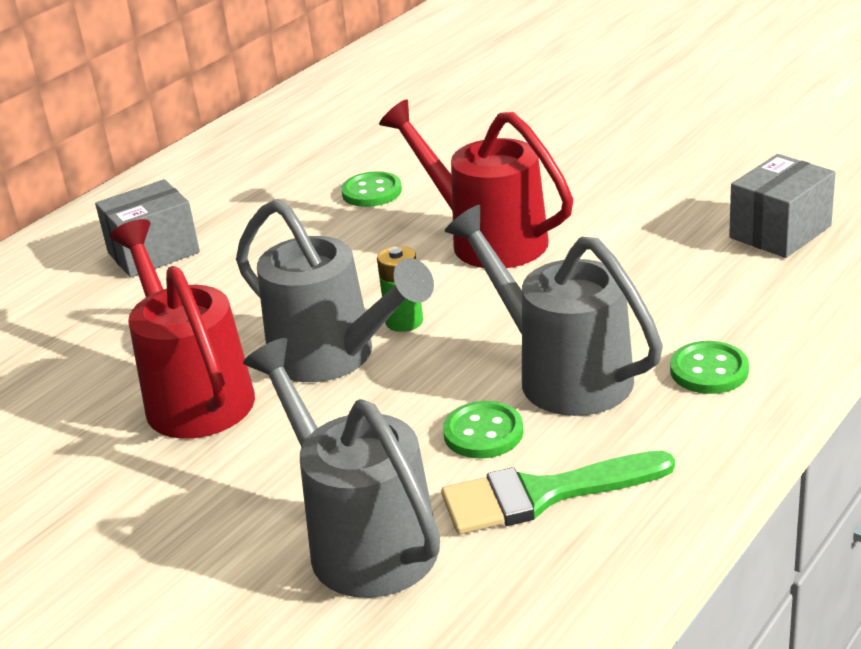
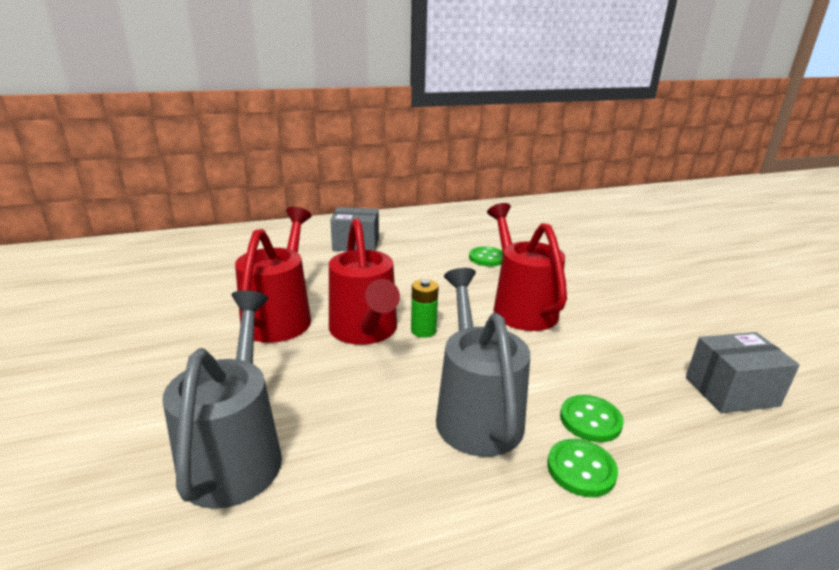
camera: 30 degrees right, 5 degrees down
(334, 357) = (365, 331): grey watering can -> red watering can
(483, 433) = (384, 424): green button -> green button (590, 420)
(542, 495) = (366, 495): green brush -> none

